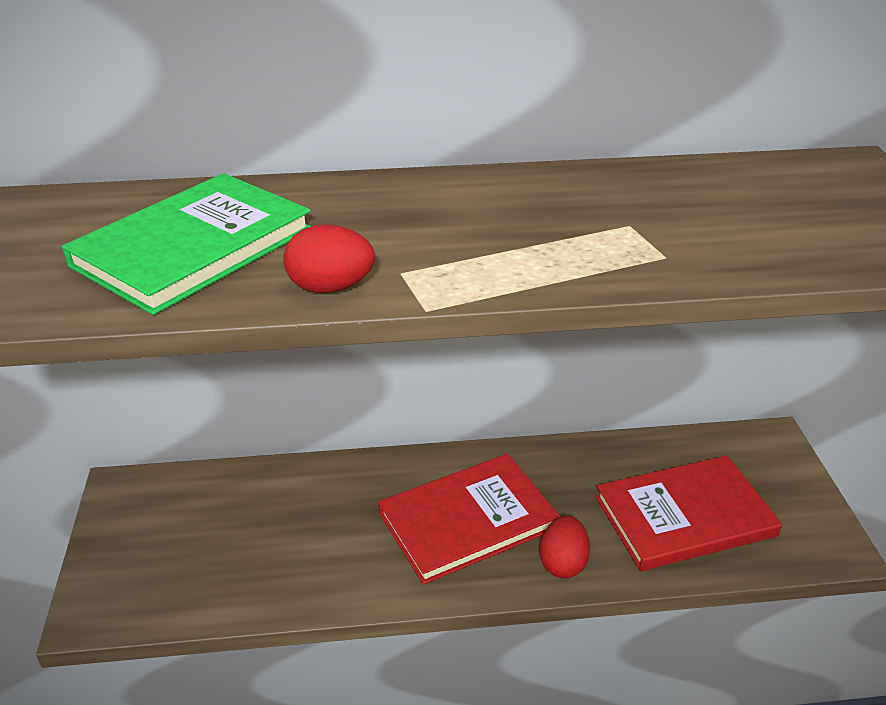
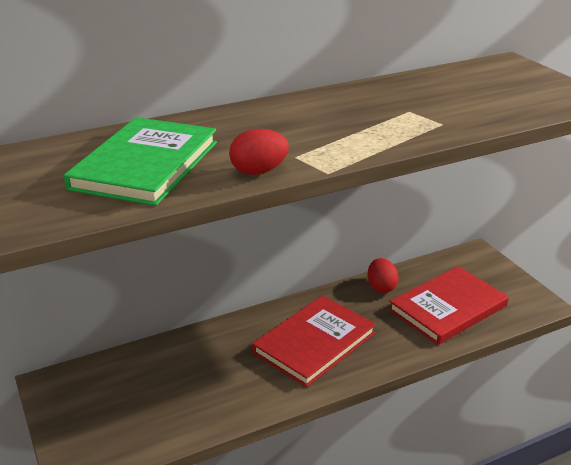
camera: 20 degrees left, 5 degrees down
(563, 563) = (388, 352): red egg -> red egg (381, 287)

